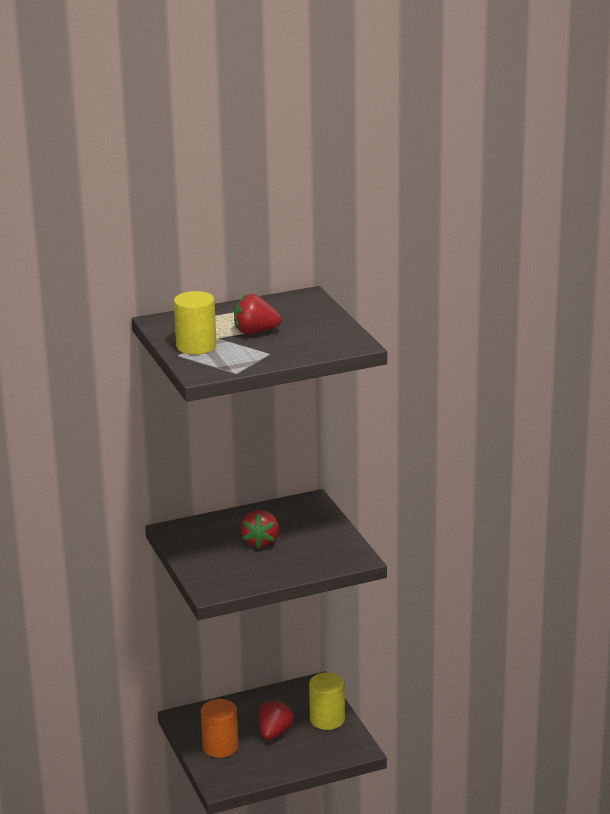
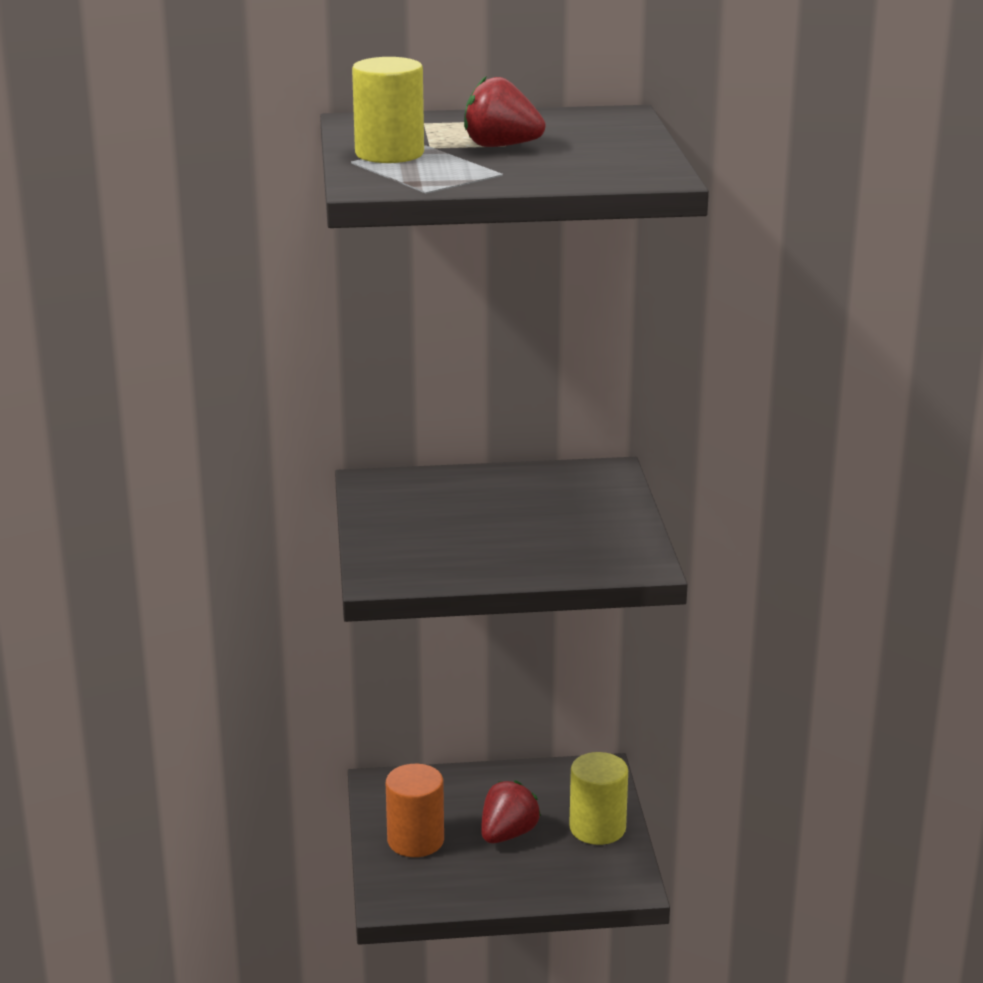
camera: 15 degrees right, 0 degrees up
(261, 542) = (498, 518): red strawberry -> none

